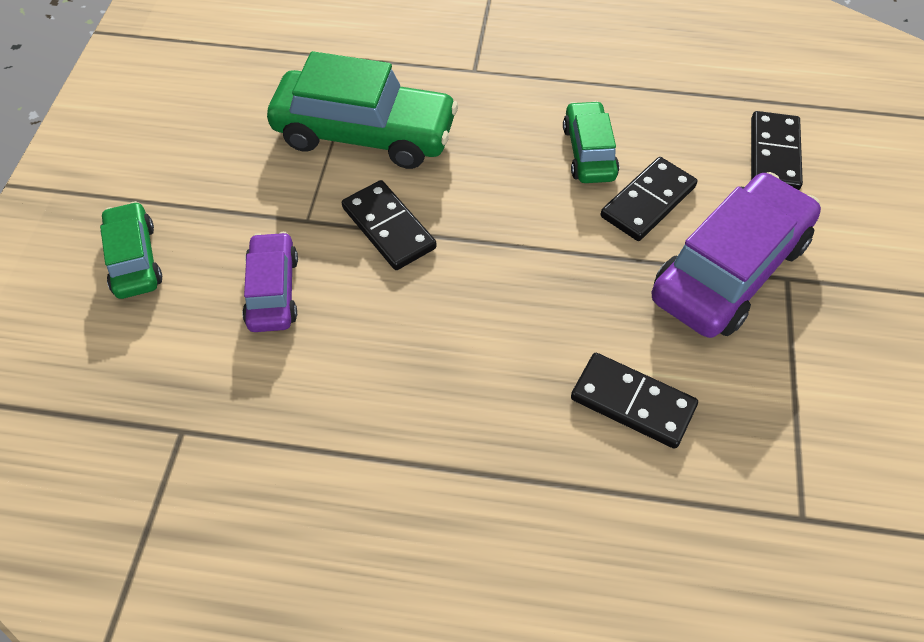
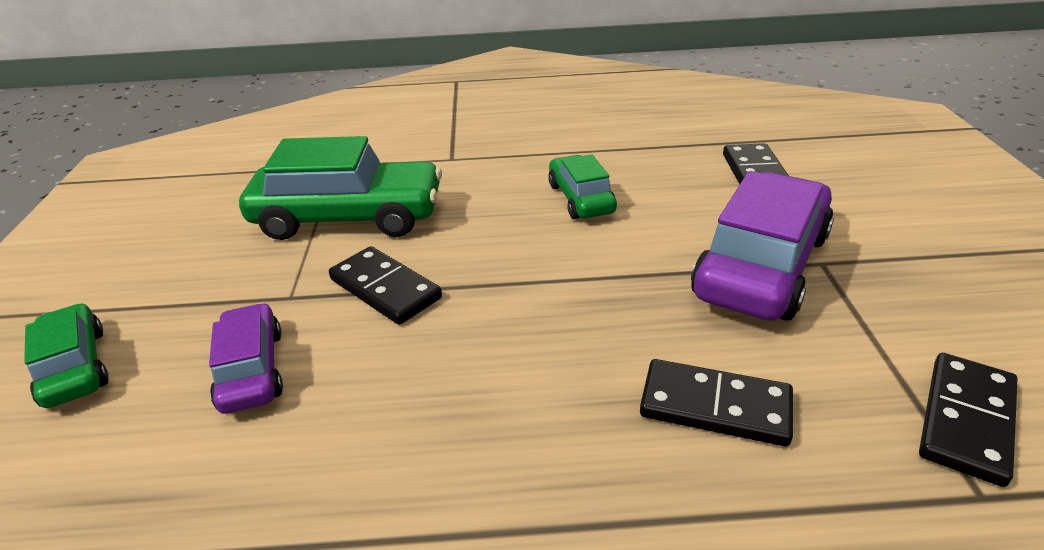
camera: 10 degrees left, 20 degrees down
(648, 202) = (654, 226): black domino -> black domino (967, 420)

